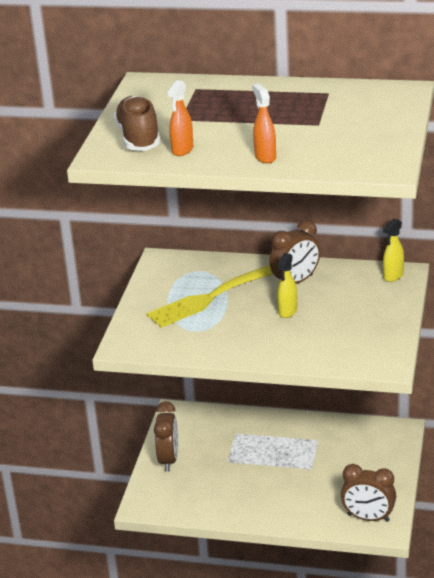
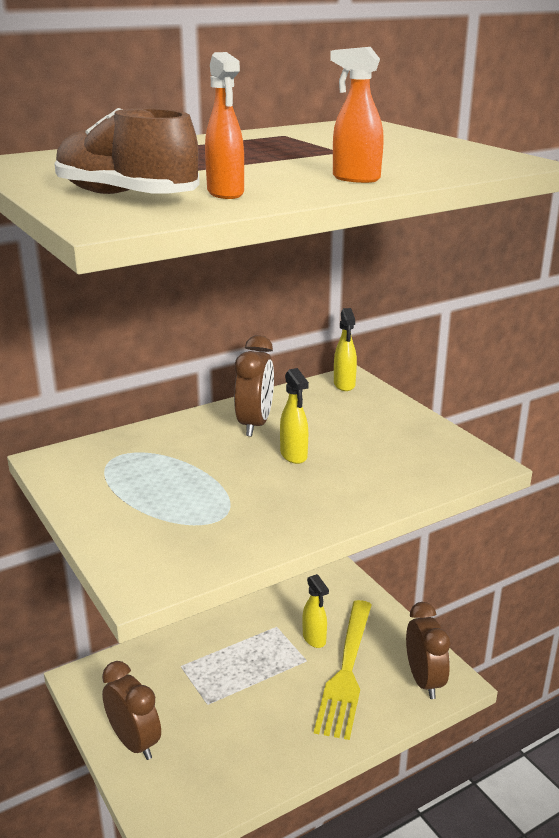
camera: 45 degrees left, 5 degrees down
(211, 297) = (180, 476): yellow fork -> yellow fork (346, 672)
(331, 459) = (314, 639): none -> yellow spray bottle
(368, 518) = (424, 681): brown clock -> brown clock turned 75 degrees counterclockwise

